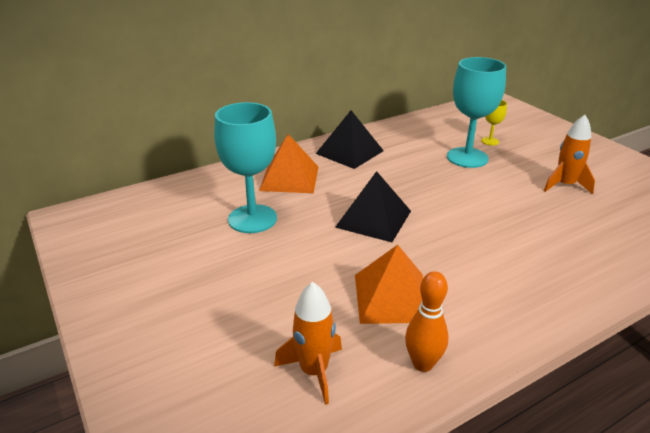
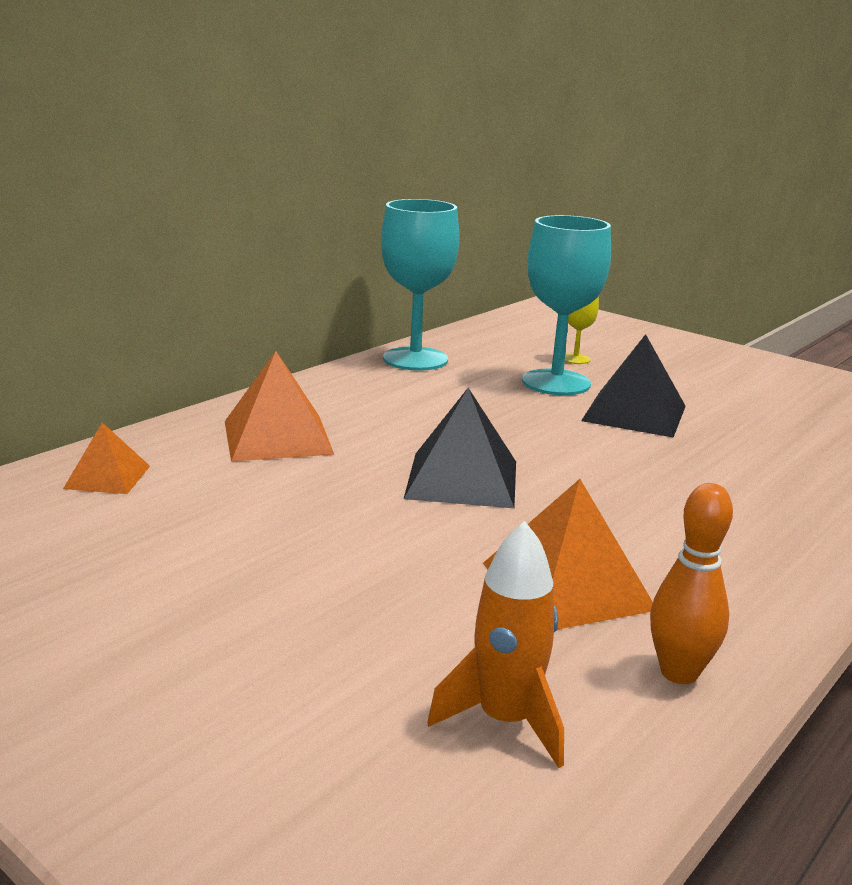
camera: 20 degrees left, 10 degrees down
(196, 192) = (107, 477): none -> orange pyramid
(252, 219) = (244, 504): turquoise goblet -> turquoise goblet (415, 359)
(349, 152) = (361, 391): black pyramid -> black pyramid (634, 413)
(565, 185) = (720, 404): orange rocket -> none

